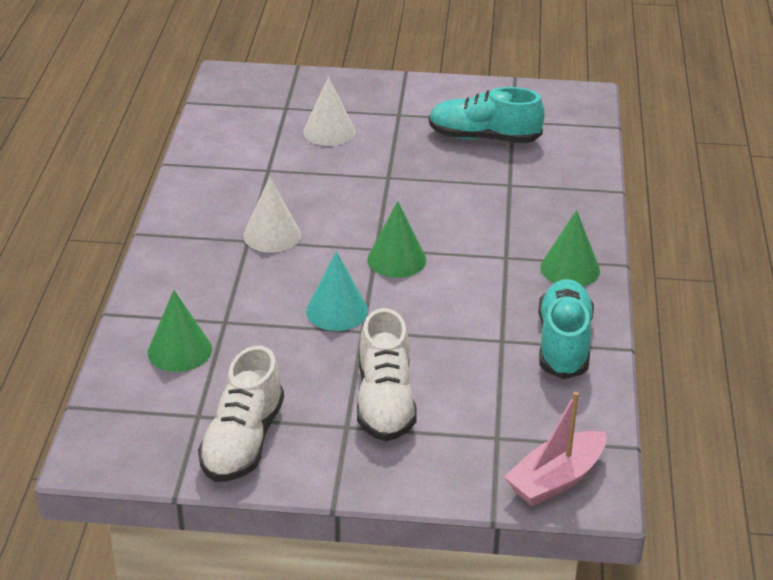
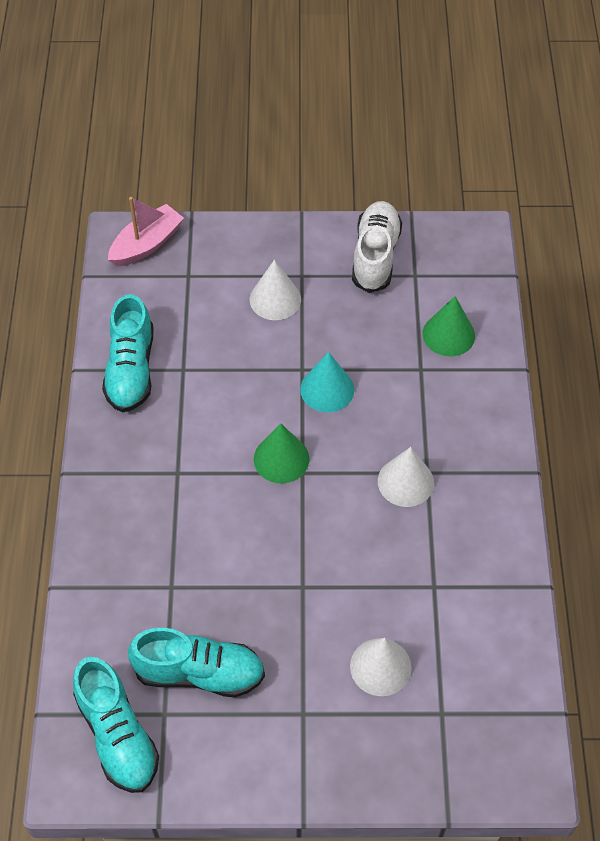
camera: 175 degrees right, 20 degrees up
(385, 402) = (275, 299): white shoe -> white cone
(550, 113) = (117, 735): none -> turquoise shoe
(570, 269) = (117, 461): green cone -> none

